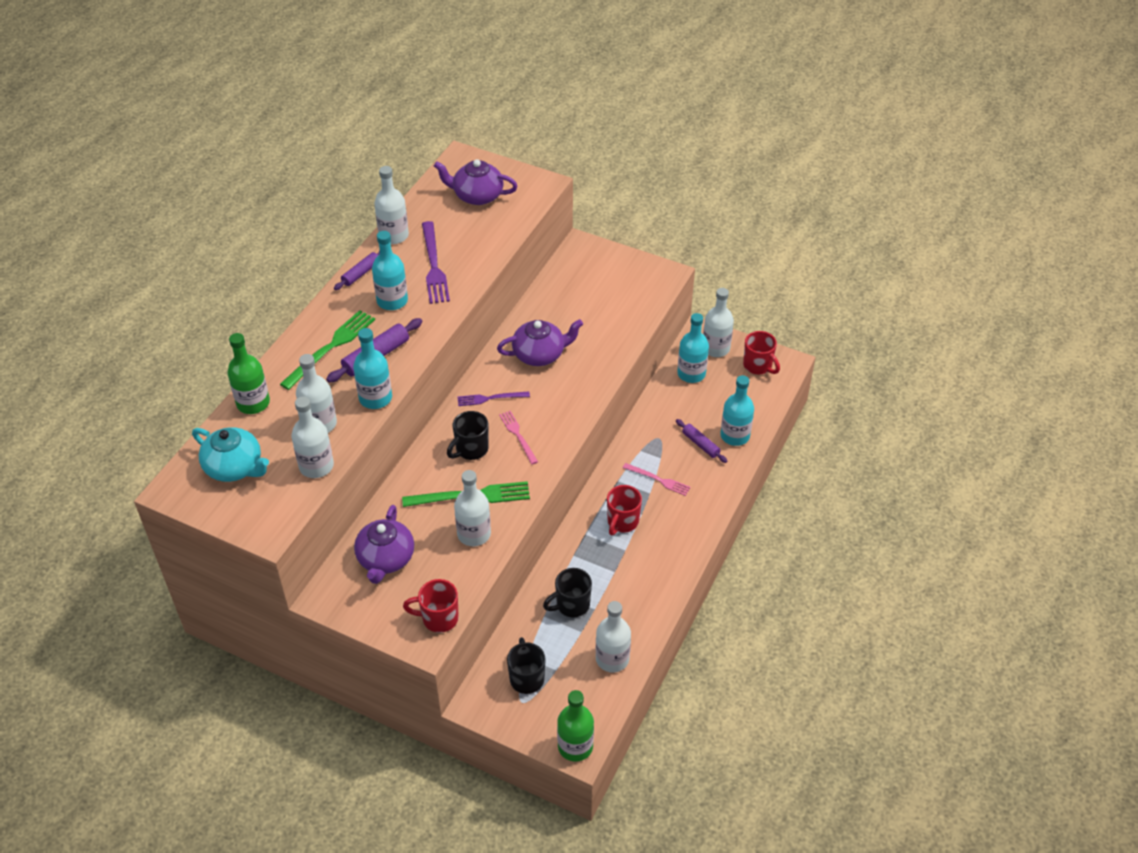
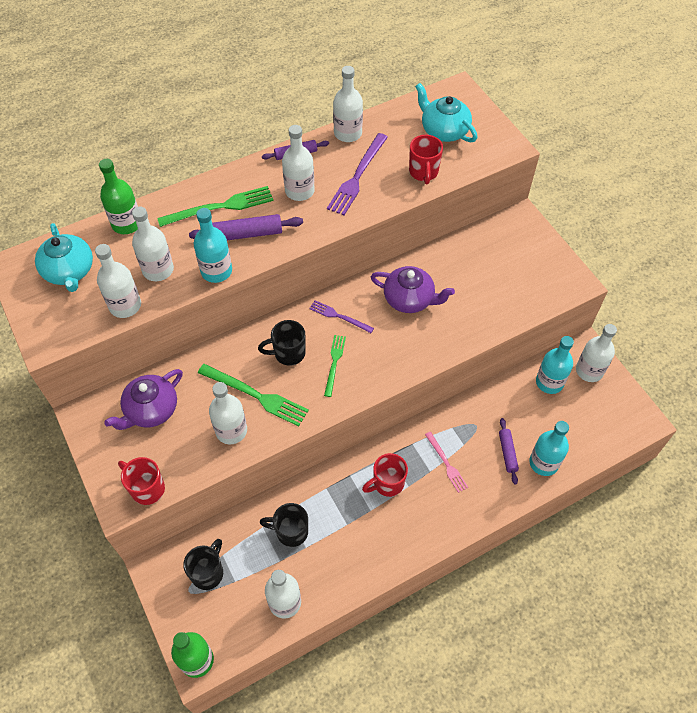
camera: 35 degrees right, 10 degrees up
(392, 301) = (299, 191): turquoise bottle -> white bottle
(477, 196) = (444, 130): purple teapot -> turquoise teapot
(518, 435) = (334, 363): pink fork -> green fork
(758, 366) = (615, 409): red mug -> red mug (423, 172)

